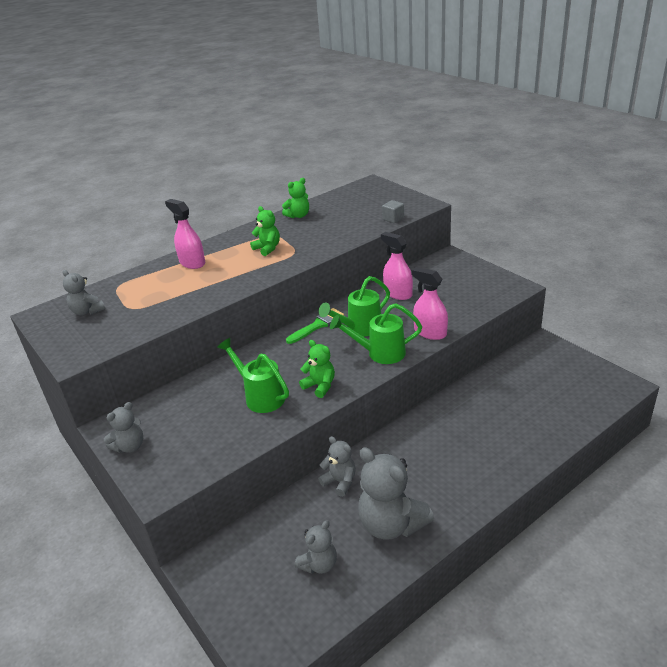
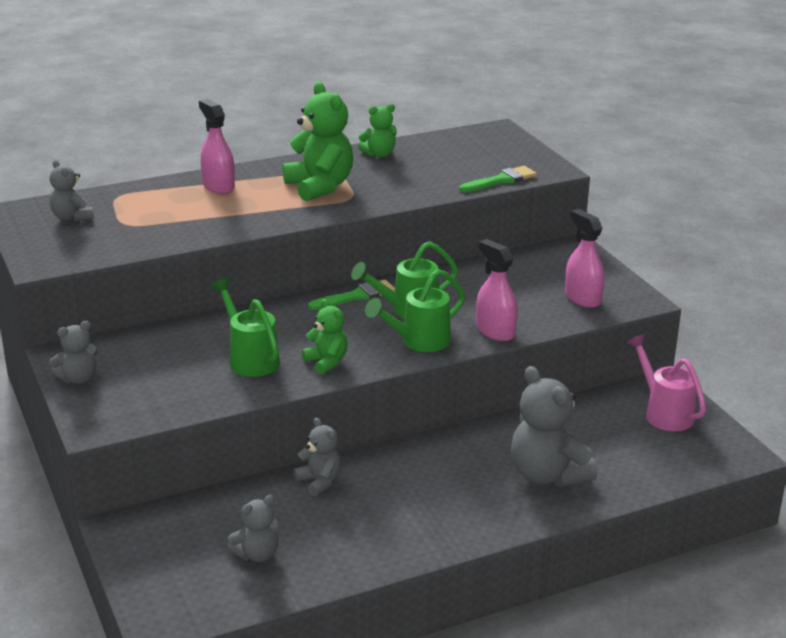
camera: 10 degrees right, 5 degrees down
(267, 248) = (319, 187): green teddy bear -> green teddy bear, size x1.80
(380, 353) = (419, 342): green watering can -> green watering can turned 45 degrees counterclockwise
(391, 524) = (360, 535): grey teddy bear -> grey teddy bear (547, 475)
(393, 219) = (501, 180): grey cube -> green brush
(398, 293) = (479, 279): pink spray bottle -> pink spray bottle (582, 298)
(555, 364) = (664, 413): none -> pink watering can

